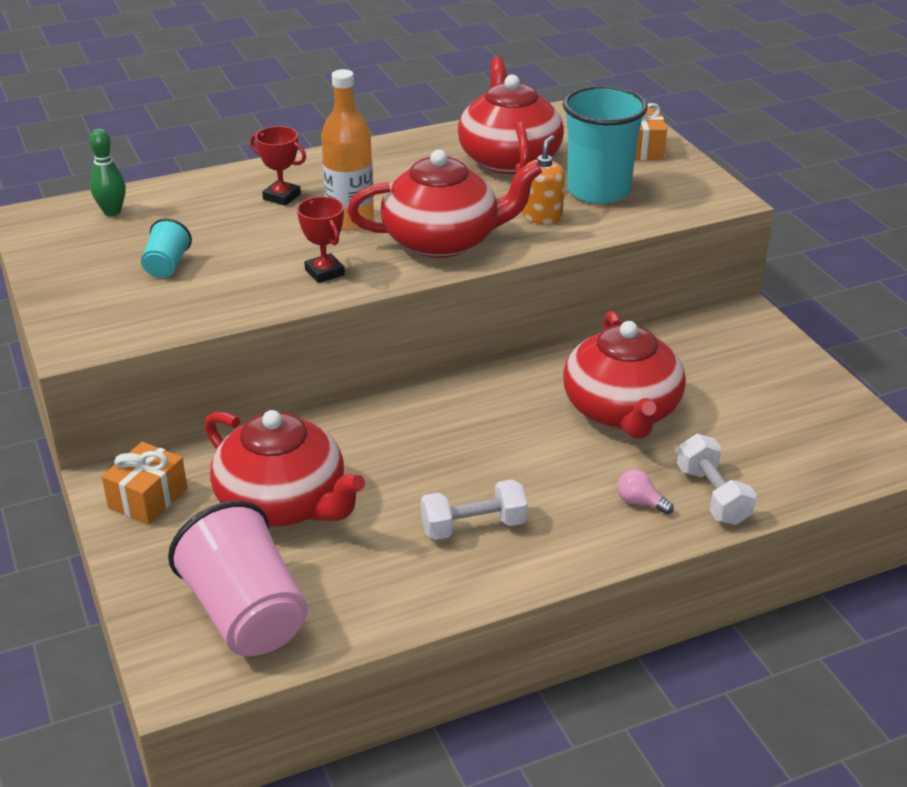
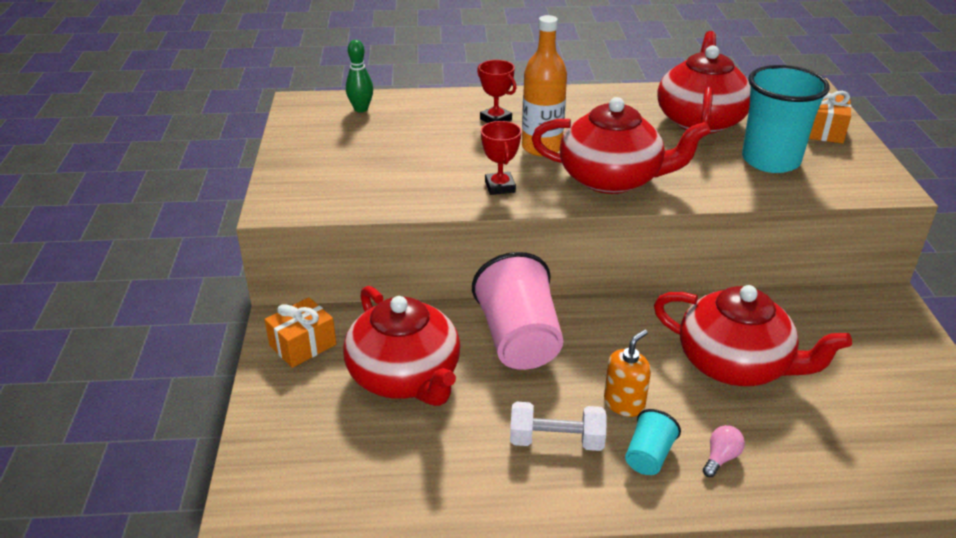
camera: 20 degrees right, 0 degrees up
(167, 266) = (379, 158): turquoise cup -> turquoise cup (648, 456)
(246, 614) = (329, 469): pink cup -> pink cup (519, 340)
(542, 217) = (709, 174): orange soap dispenser -> orange soap dispenser (624, 403)
(622, 411) = (735, 364): red teapot -> red teapot turned 75 degrees counterclockwise
(640, 502) = (721, 458): pink light bulb -> pink light bulb turned 75 degrees clockwise
(712, 496) = (796, 470): white dumbbell -> none

